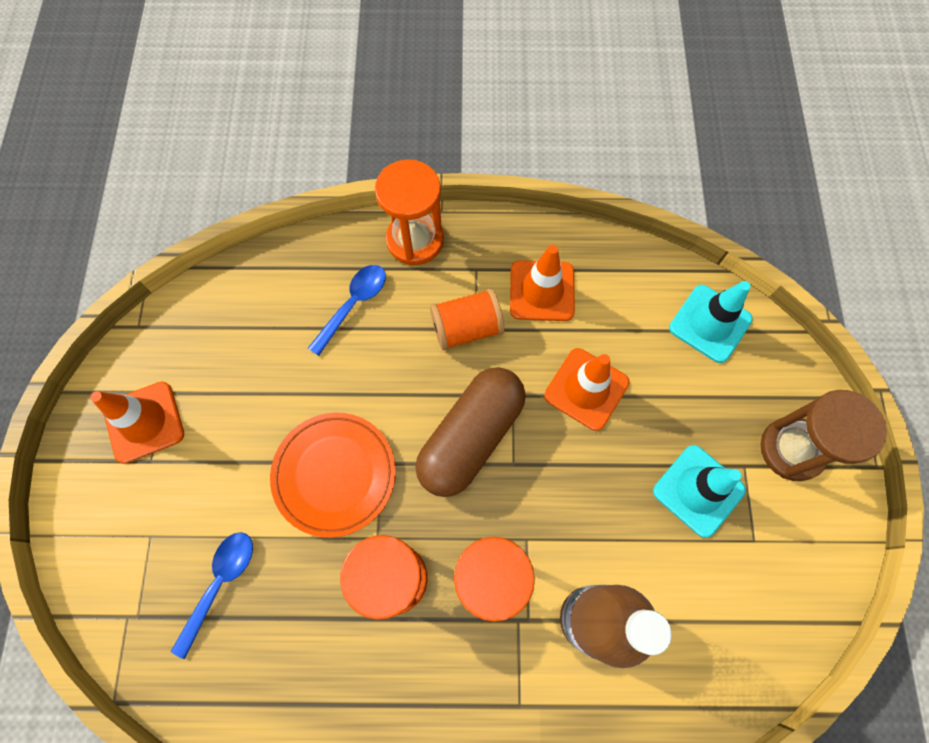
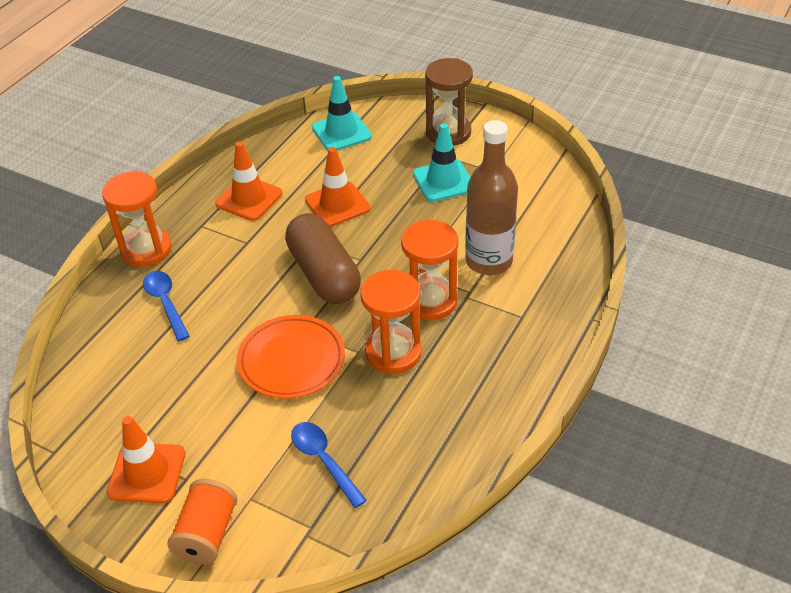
camera: 60 degrees left, 25 degrees down
(466, 328) = (241, 247): orange spool -> orange spool (207, 534)

